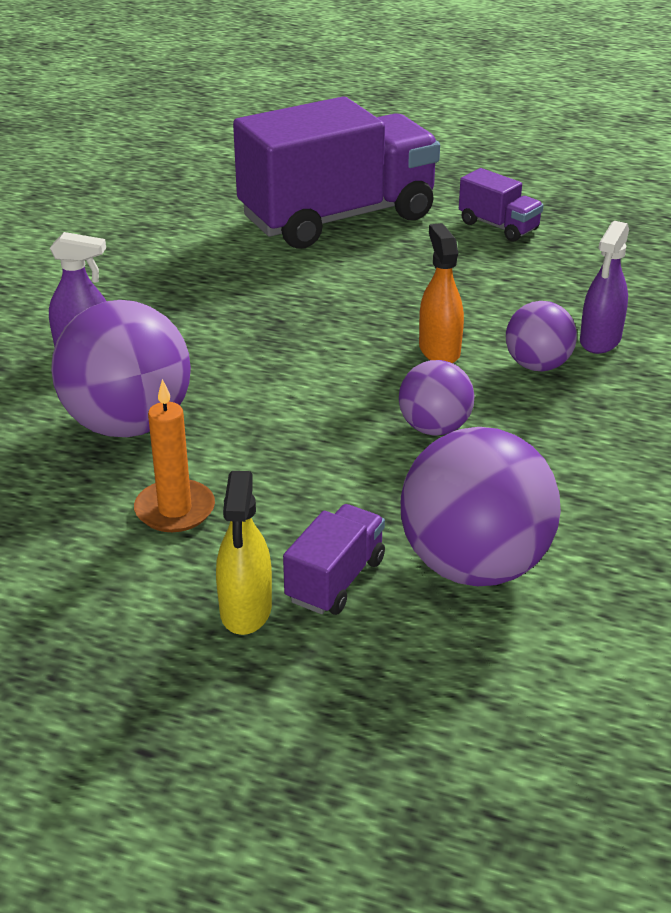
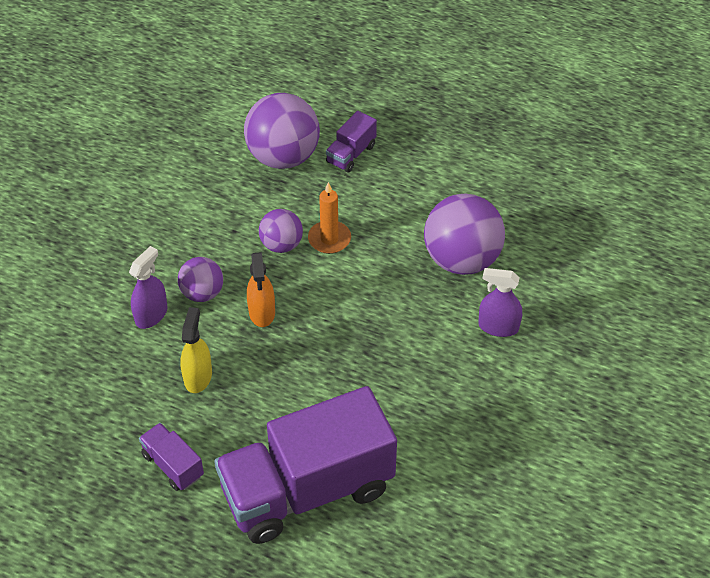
camera: 175 degrees left, 15 degrees up
(175, 510) = (430, 198): orange candle -> orange candle (329, 239)
(246, 610) = (394, 142): yellow spray bottle -> yellow spray bottle (198, 377)

